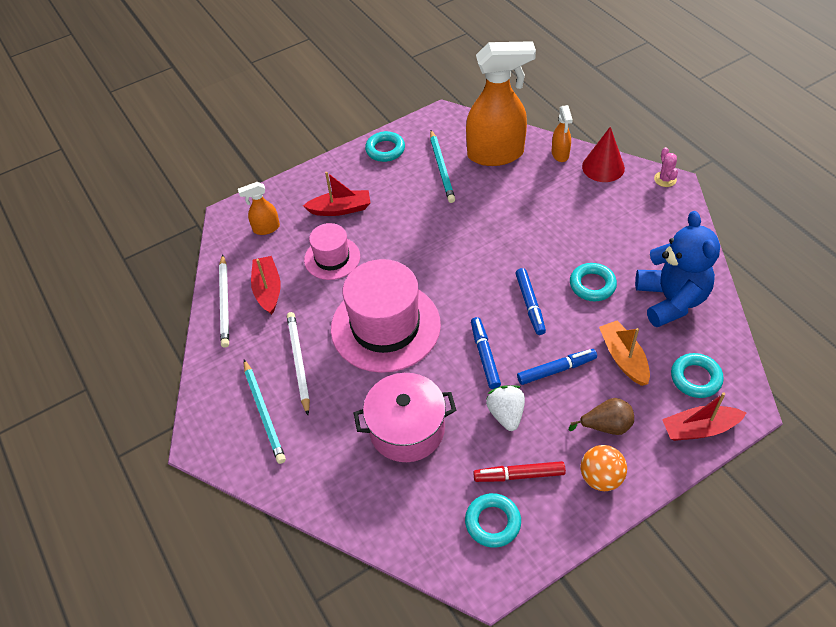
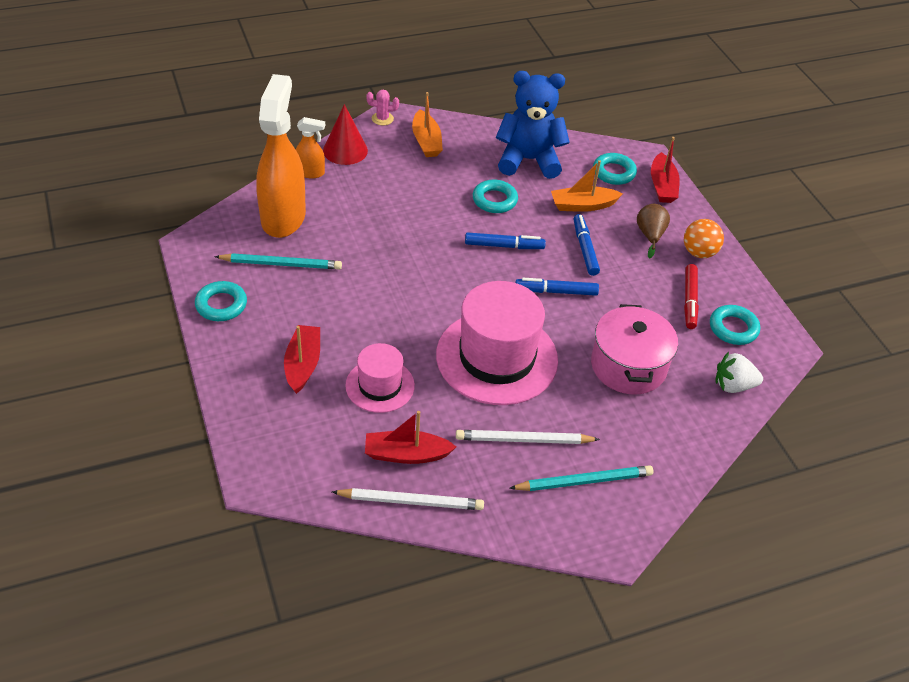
camera: 85 degrees left, 5 degrees down
(266, 228) = (301, 443): orange spray bottle -> none
(506, 414) = (625, 293): white strawberry -> white strawberry (733, 385)
(650, 217) = (426, 141): none -> orange boat

